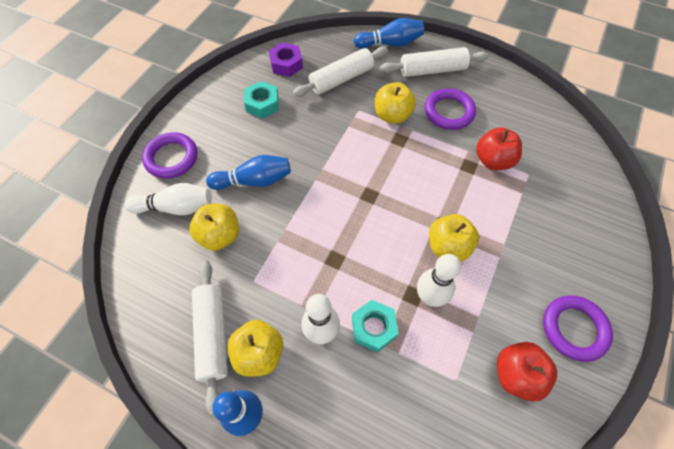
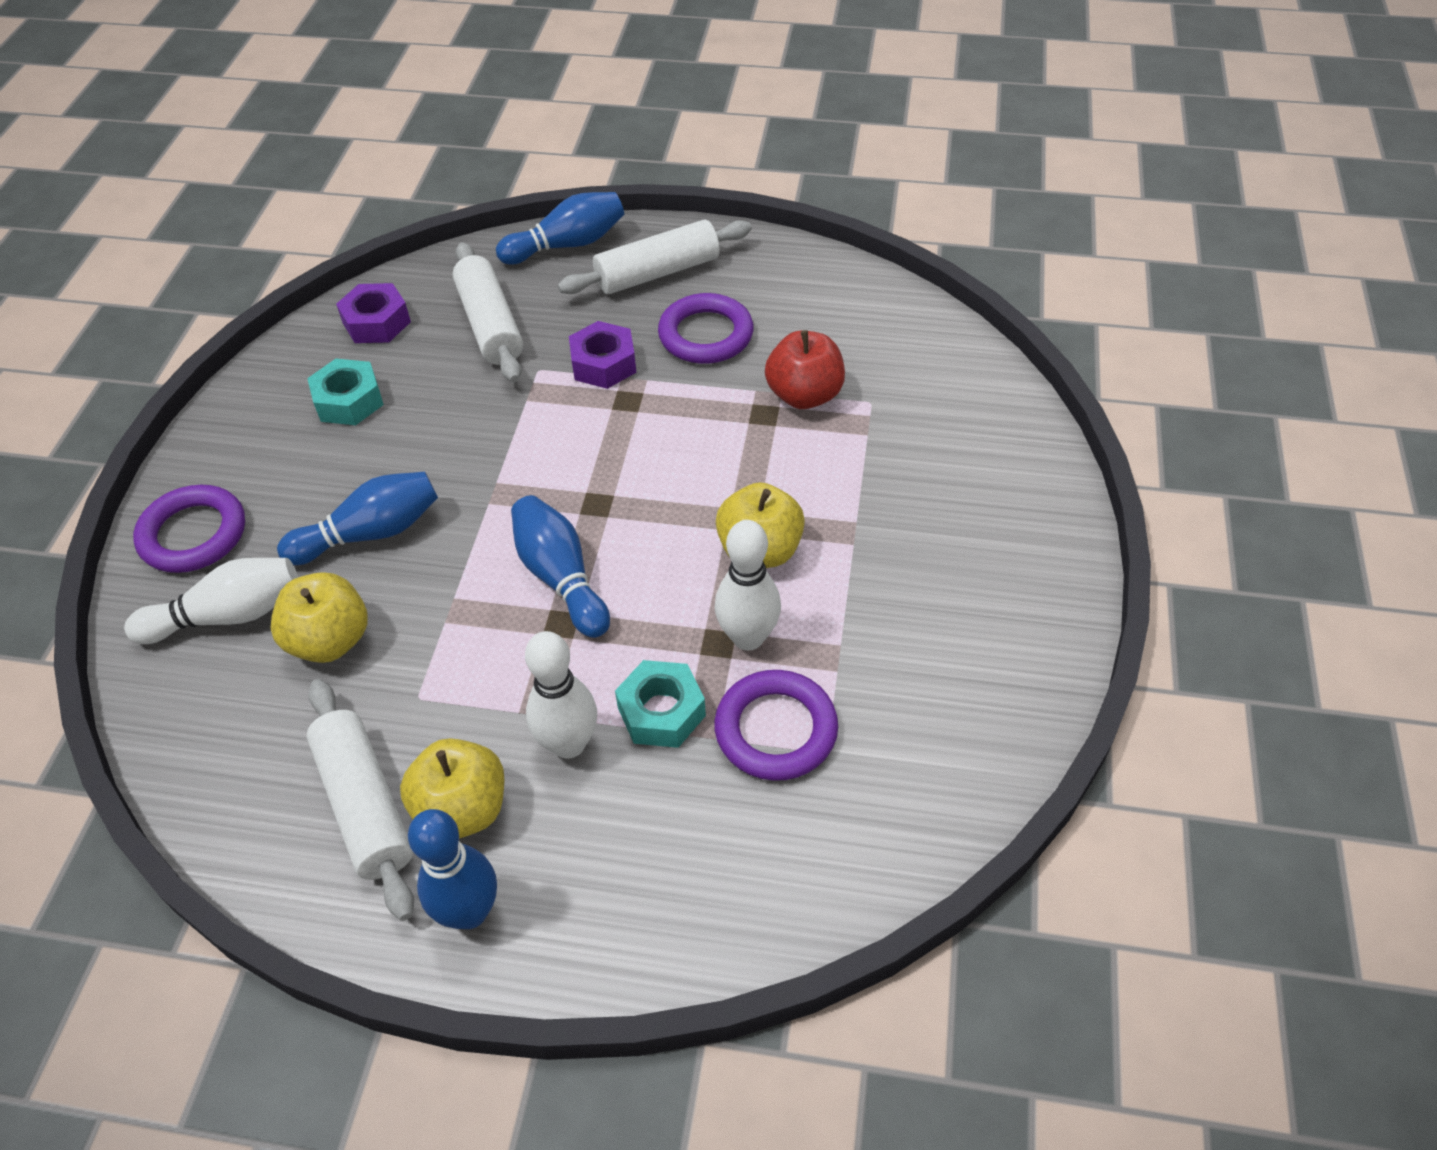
camera: 15 degrees left, 10 degrees down
(341, 79) = (491, 325): white rolling pin -> white rolling pin turned 60 degrees counterclockwise
(341, 233) = (561, 577): none -> blue bowling pin
(392, 115) = (603, 364): yellow apple -> purple nut
(516, 374) = (926, 714): red apple -> none
(574, 329) = (1004, 620): purple ring -> purple ring (776, 730)

